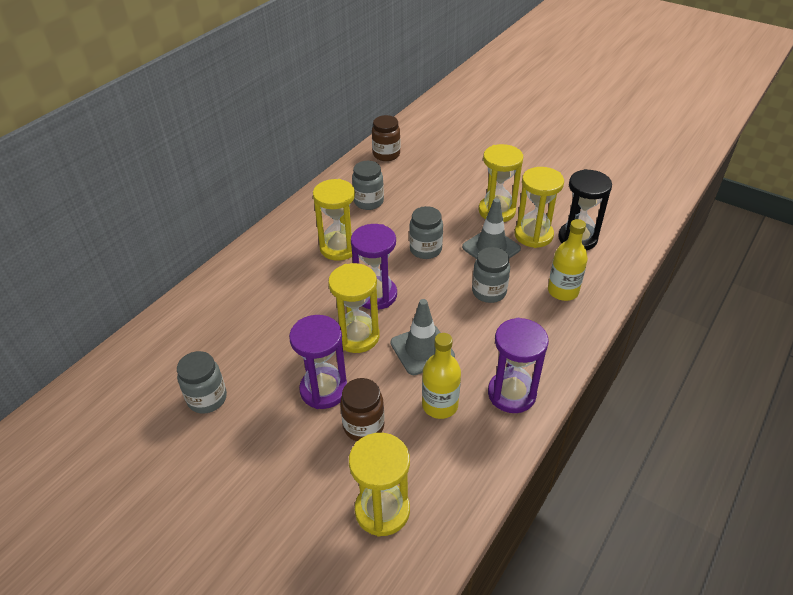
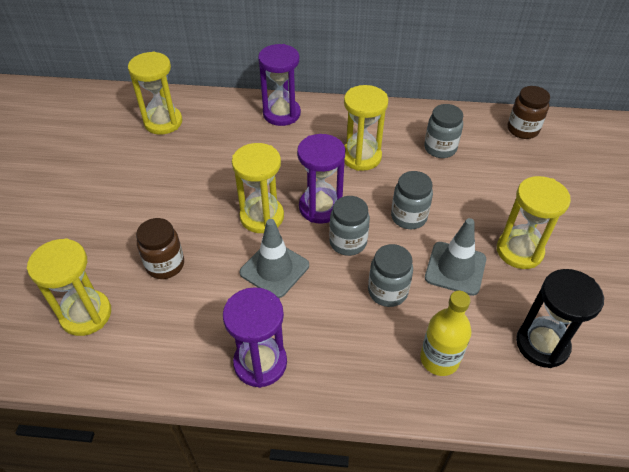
camera: 60 degrees right, 5 degrees up
(207, 398) = (146, 160): grey jar -> grey jar (348, 242)
(324, 390) = (190, 222): purple hourglass -> purple hourglass (281, 114)
(440, 405) = (215, 309): yellow bottle -> none
(533, 235) = (509, 299): yellow hourglass -> yellow hourglass (163, 122)

